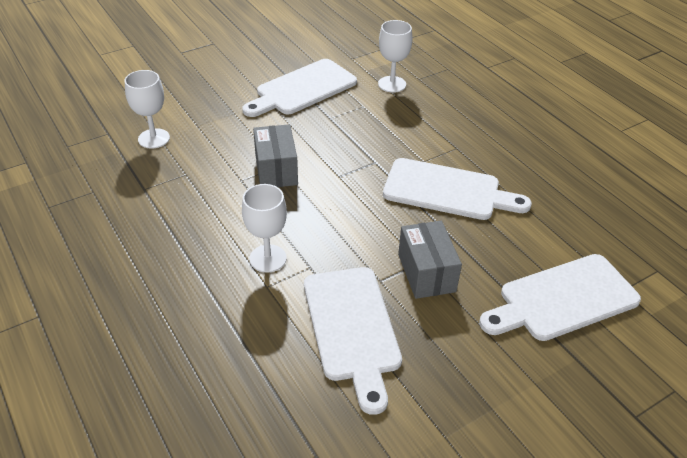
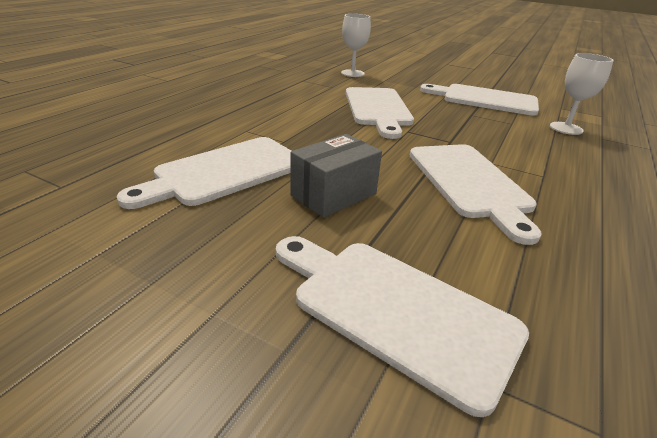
camera: 60 degrees right, 10 degrees down
(268, 258) = (277, 125): white goblet -> none
(276, 170) = (378, 109): grey box -> white cutting board

